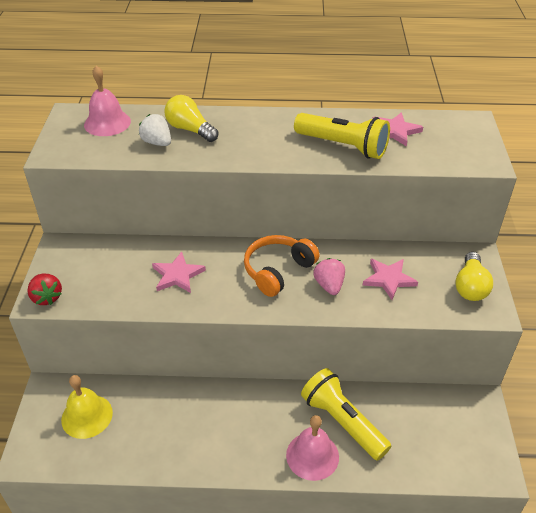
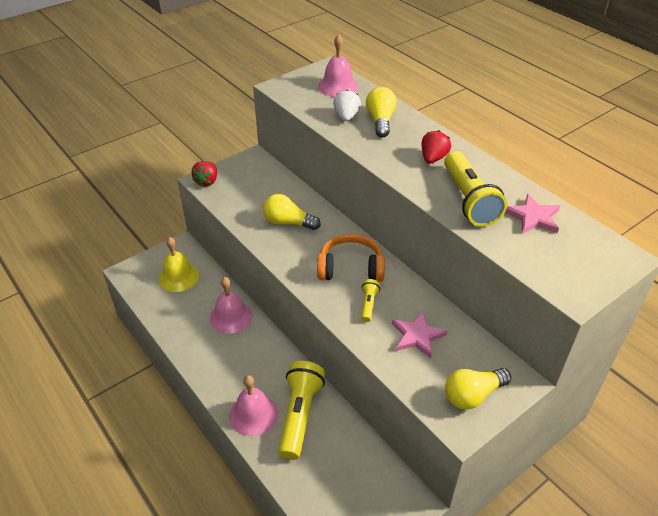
camera: 50 degrees right, 0 degrees up
(177, 275) = (288, 222): pink star -> yellow light bulb
(185, 404) = (231, 317): none -> pink bell
(274, 133) = (433, 158): none -> red strawberry
(329, 285) = (368, 304): pink strawberry -> yellow flashlight

